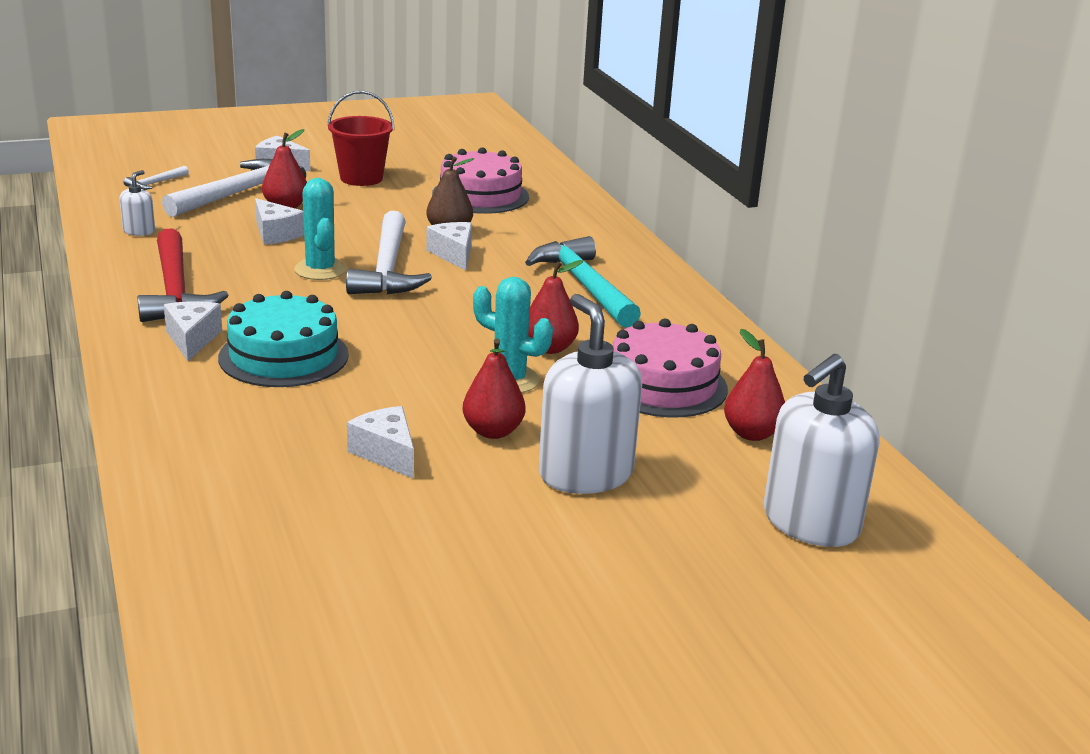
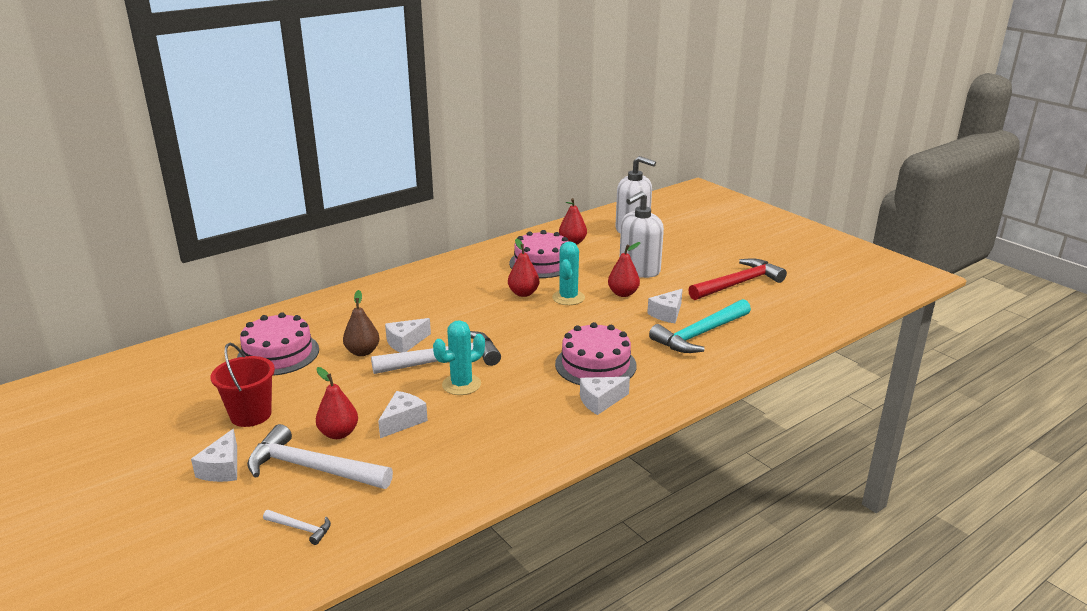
camera: 105 degrees left, 0 degrees up
(139, 231) = (431, 491): white soap dispenser -> none
(175, 290) = (534, 432): red hammer -> red hammer (738, 284)
(283, 356) = (595, 364): turquoise cake -> pink cake
(584, 285) = (432, 295): turquoise hammer -> turquoise hammer (700, 334)

